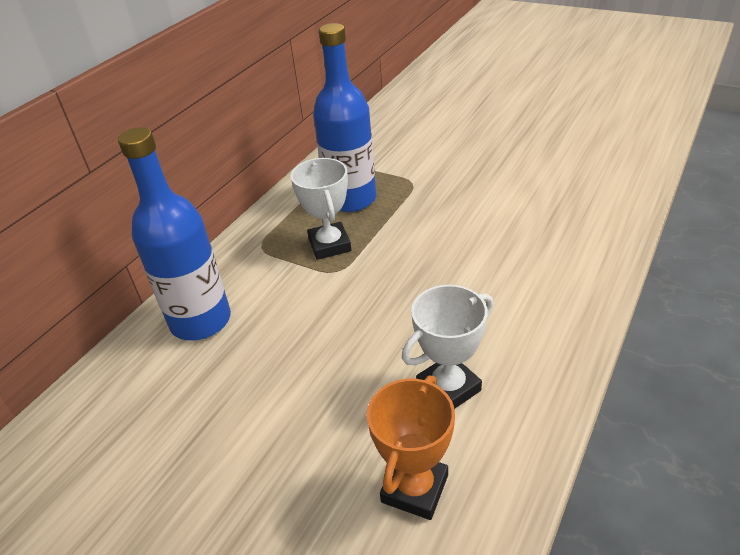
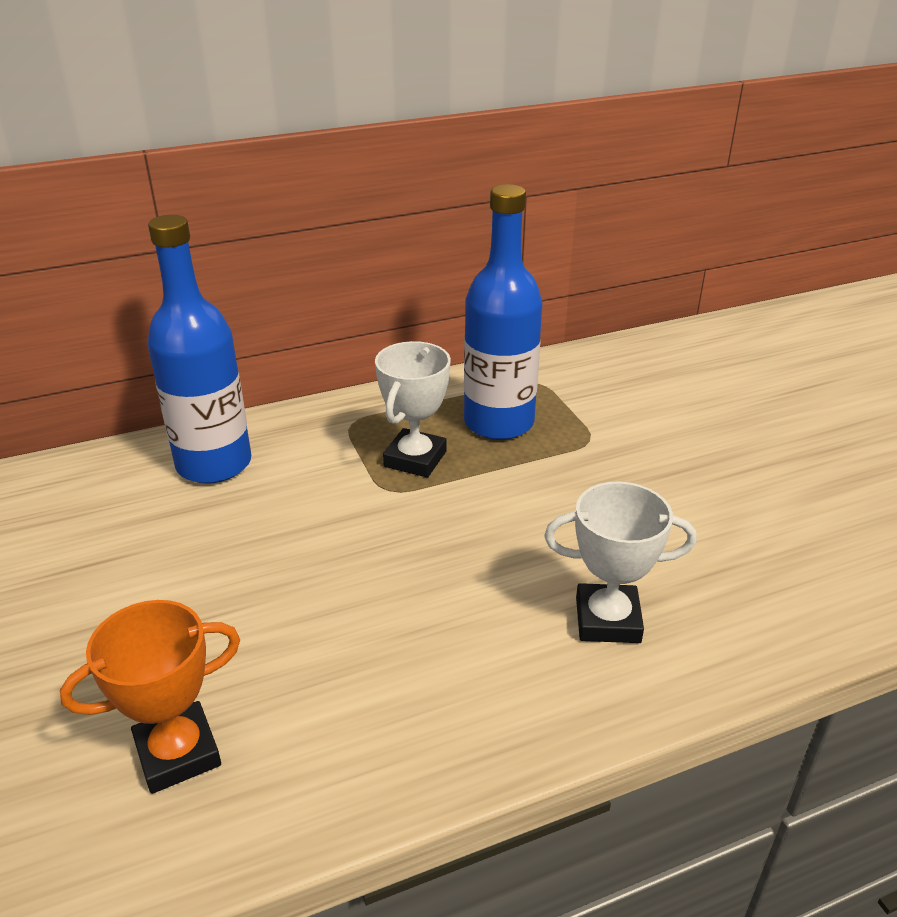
camera: 35 degrees right, 5 degrees down
(448, 388) = (335, 682): white trophy -> white trophy (607, 620)

